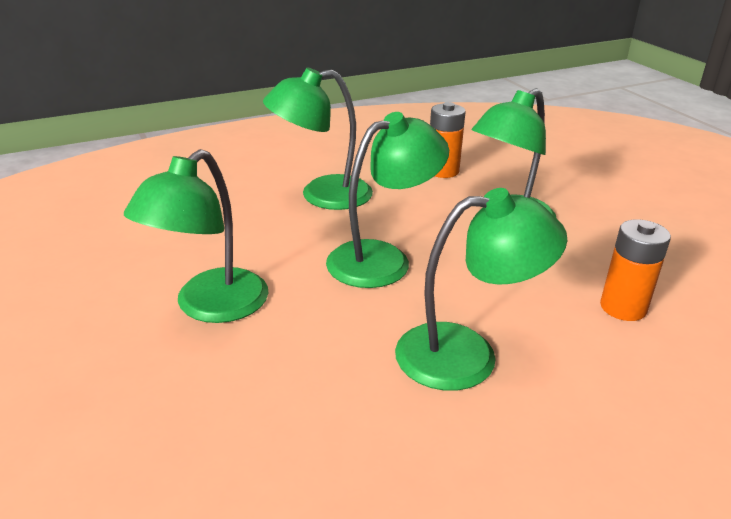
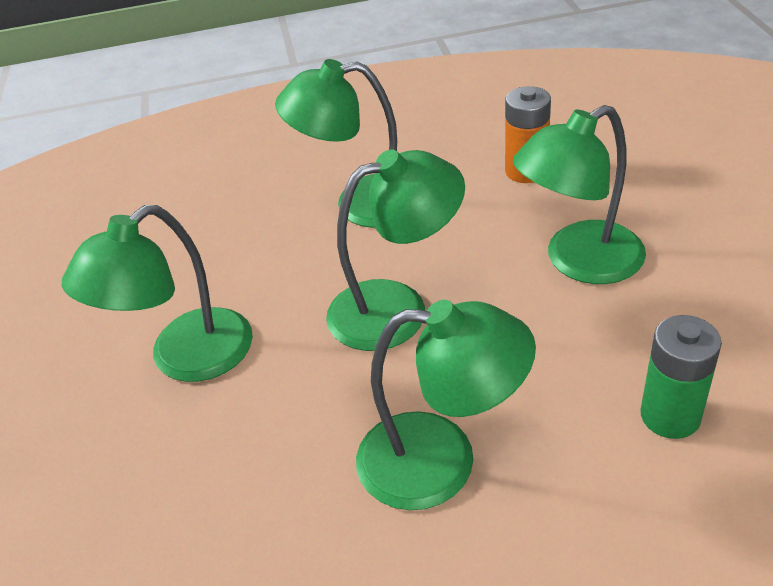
camera: 20 degrees right, 10 degrees up
(623, 307) = (670, 416): orange battery -> green battery

